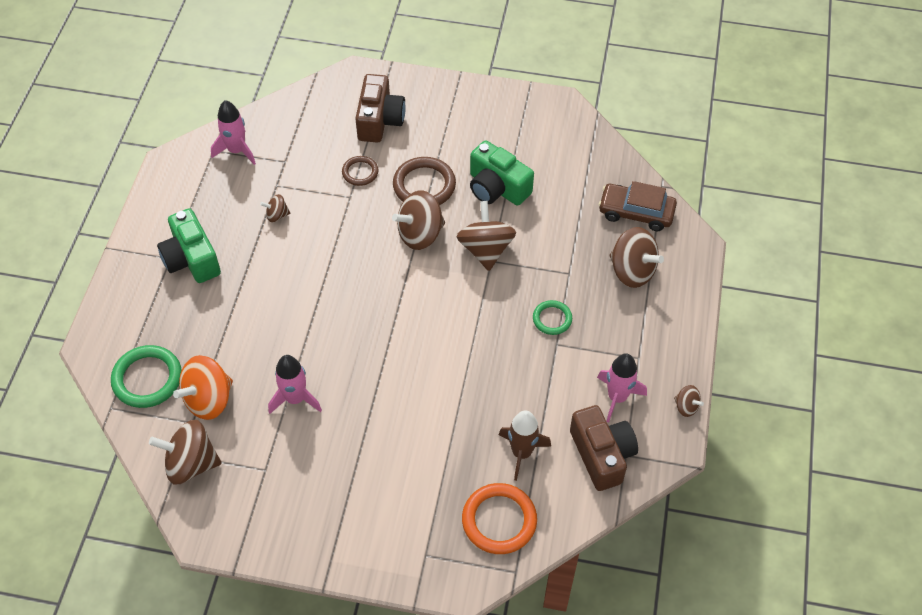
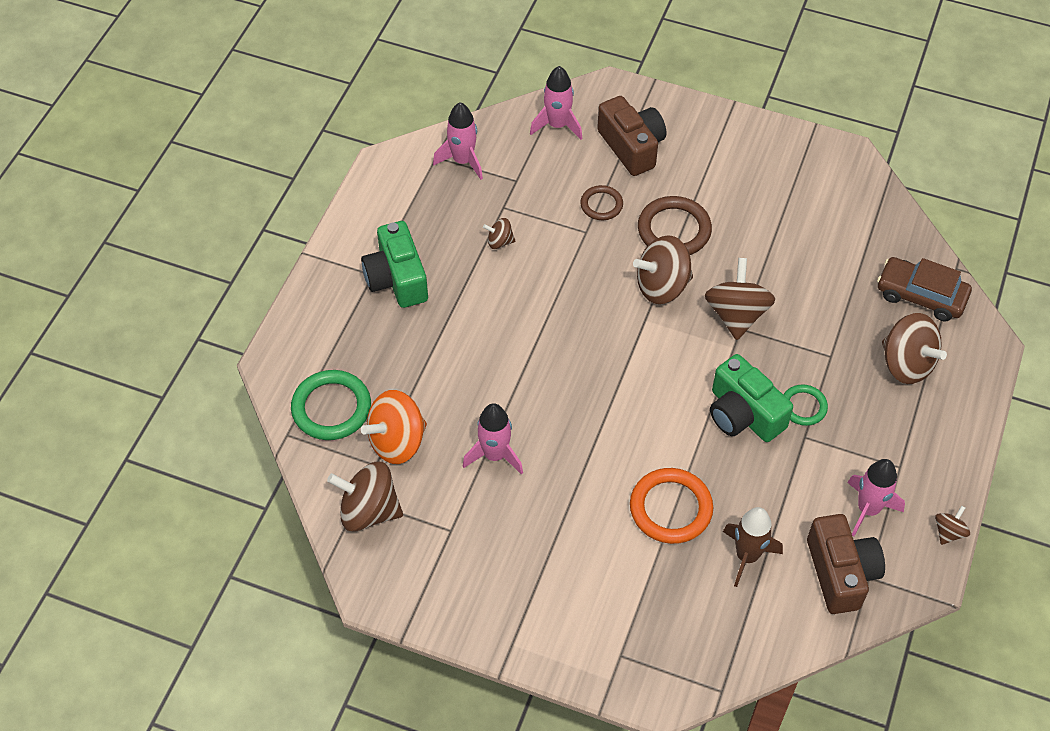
camera: 10 degrees right, 0 degrees up
(314, 110) = (557, 125): none -> pink rocket
(379, 120) = (632, 146): brown camera -> brown camera turned 45 degrees counterclockwise
(497, 188) = (759, 244): green camera -> green camera (743, 414)
(499, 520) = (710, 629): orange ring -> orange ring (670, 508)
(686, 407) = (948, 532): brown spinning top -> brown spinning top turned 105 degrees counterclockwise

